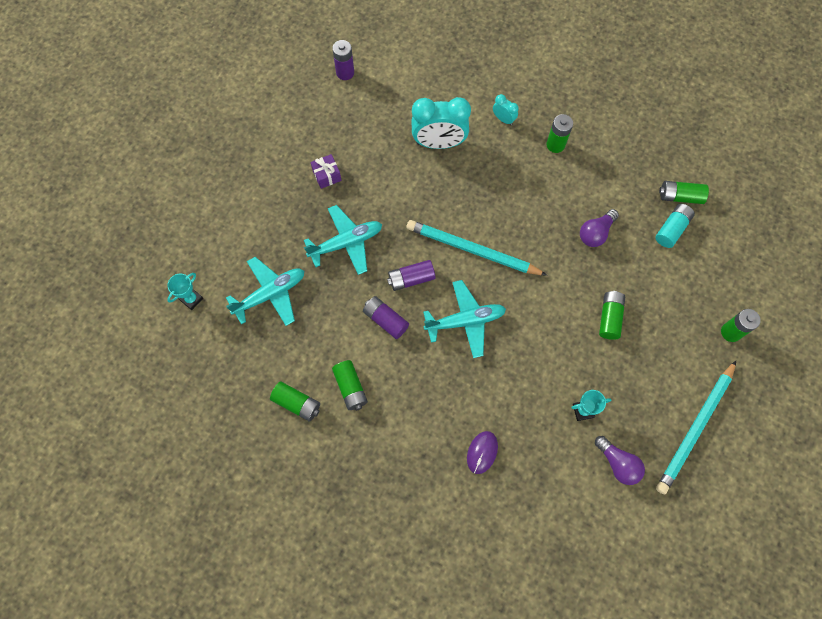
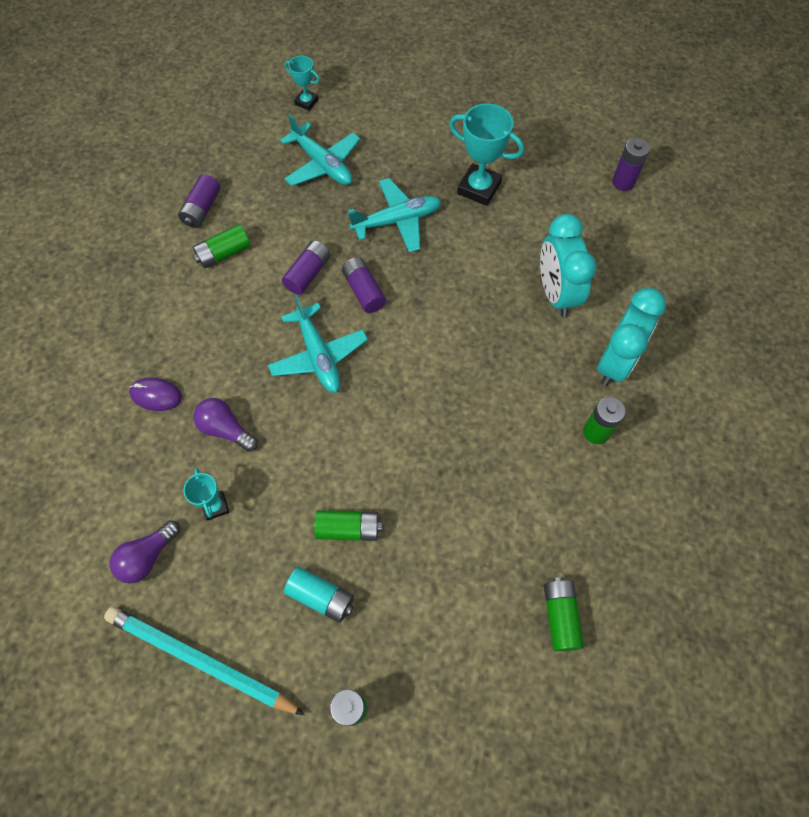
camera: 80 degrees right, 5 degrees down
(297, 403) = (202, 209): green battery -> purple battery
(327, 175) = (479, 188): purple gift -> turquoise trophy
(346, 243) = (397, 221): turquoise plane -> turquoise plane turned 75 degrees counterclockwise
(472, 250) = (414, 351): turquoise pencil -> none
(503, 119) = (615, 362): turquoise clock -> turquoise clock, size x2.13
(596, 233) = (472, 499): purple light bulb -> purple light bulb (226, 429)
(672, 229) = (502, 607): turquoise battery -> turquoise battery (321, 597)

